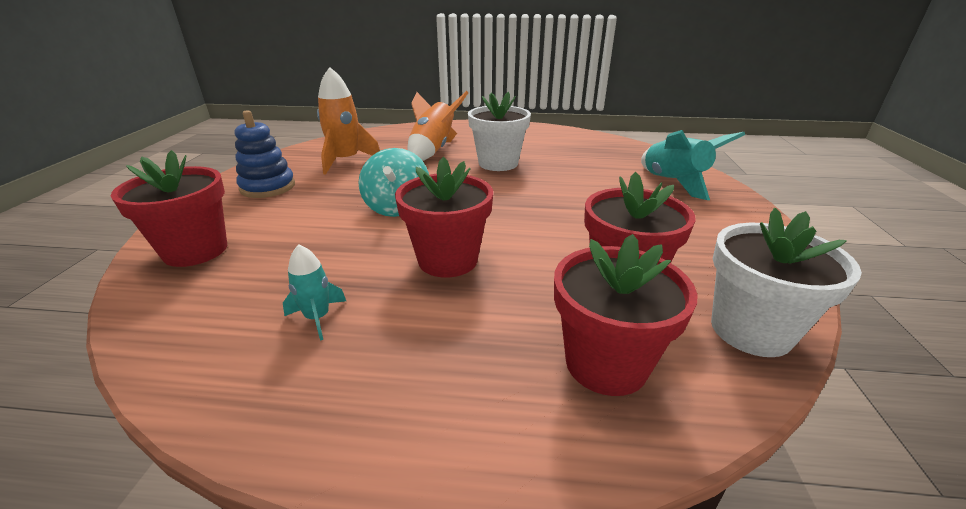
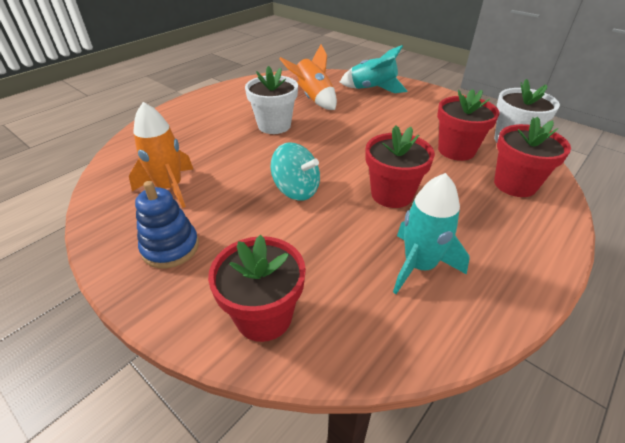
camera: 55 degrees left, 10 degrees up
(317, 318) = (419, 265): turquoise rocket -> turquoise rocket, size x1.86
(433, 150) = (211, 140): orange rocket -> orange rocket (313, 99)

